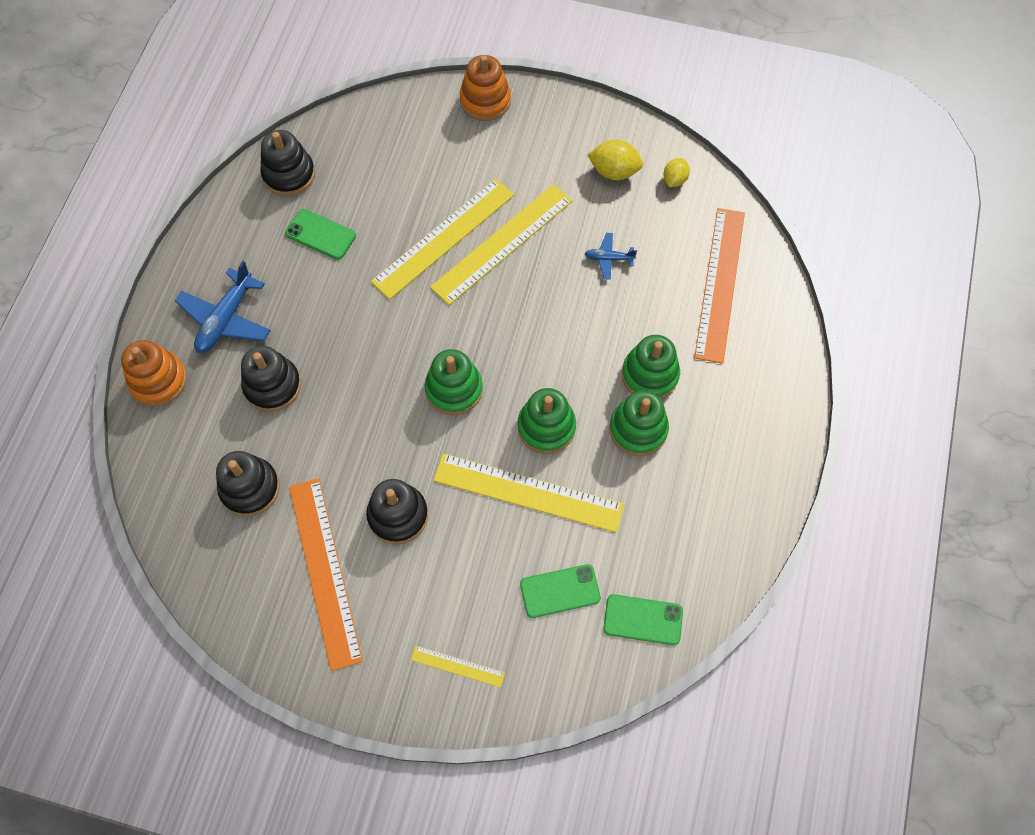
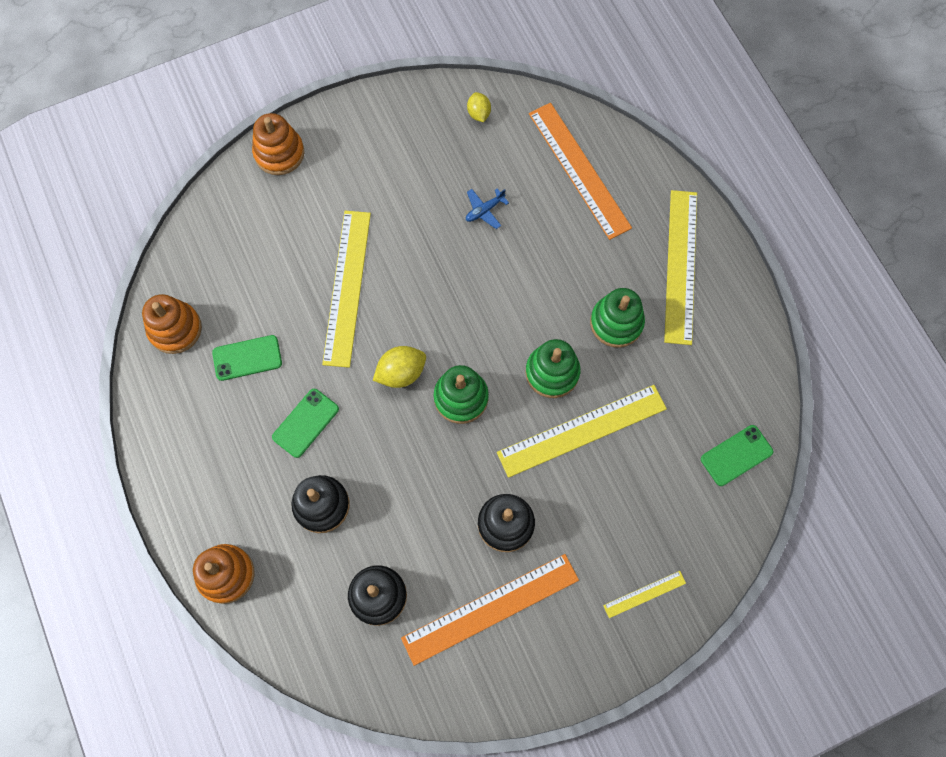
camera: 40 degrees left, 5 degrees up
(226, 319) = (234, 483): blue plane -> none
(289, 174) = (175, 329): black stacking toy -> orange stacking toy
(324, 571) = (490, 609): orange ruler -> orange ruler turned 60 degrees counterclockwise
(502, 243) = (395, 258): yellow ruler -> yellow ruler (680, 266)
(560, 591) = (665, 482): green phone -> green phone (305, 423)
(614, 171) = (429, 139): yellow lemon -> yellow lemon (401, 373)
(650, 375) = (589, 276): green stacking toy -> none

